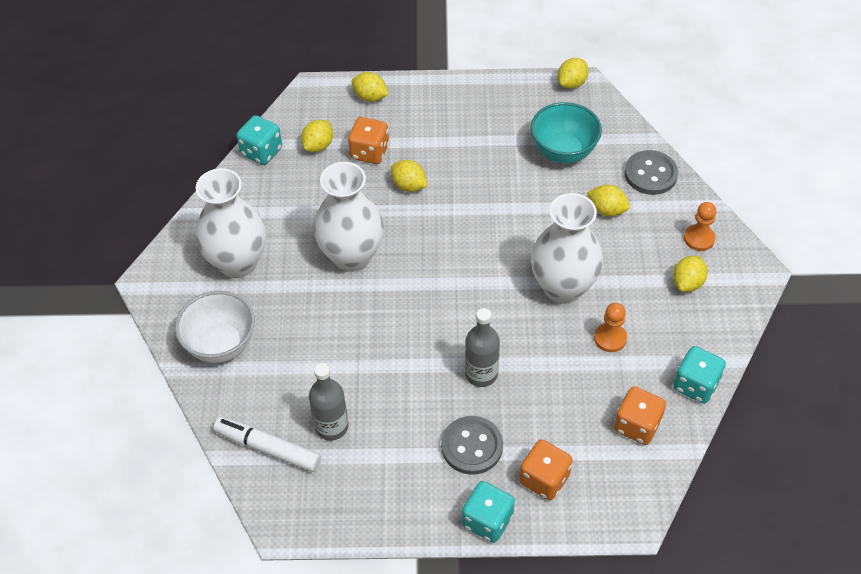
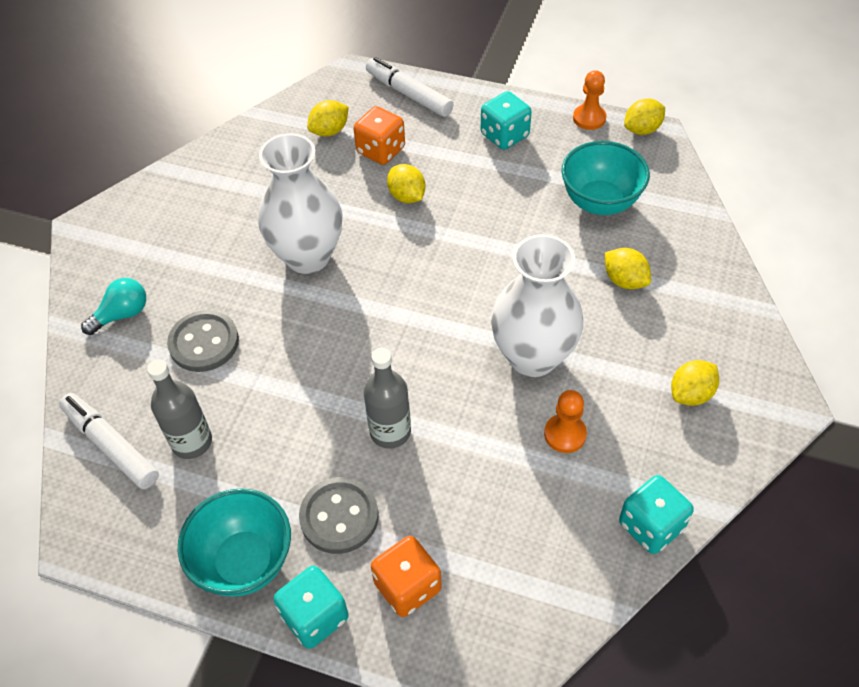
camera: 20 degrees right, 0 degrees up
(221, 345) = (122, 314): white bowl -> turquoise light bulb
(238, 262) = (185, 231): white vase -> none
(261, 152) = (268, 123): turquoise dice -> turquoise dice (504, 135)
(370, 97) = (409, 94): yellow lemon -> white marker
(417, 500) = (245, 562): none -> turquoise bowl
(637, 425) = (553, 554): orange dice -> none
(650, 174) = (695, 252): grey button -> grey button (204, 343)
(699, 238) = (727, 344): orange pawn -> orange pawn (589, 118)

